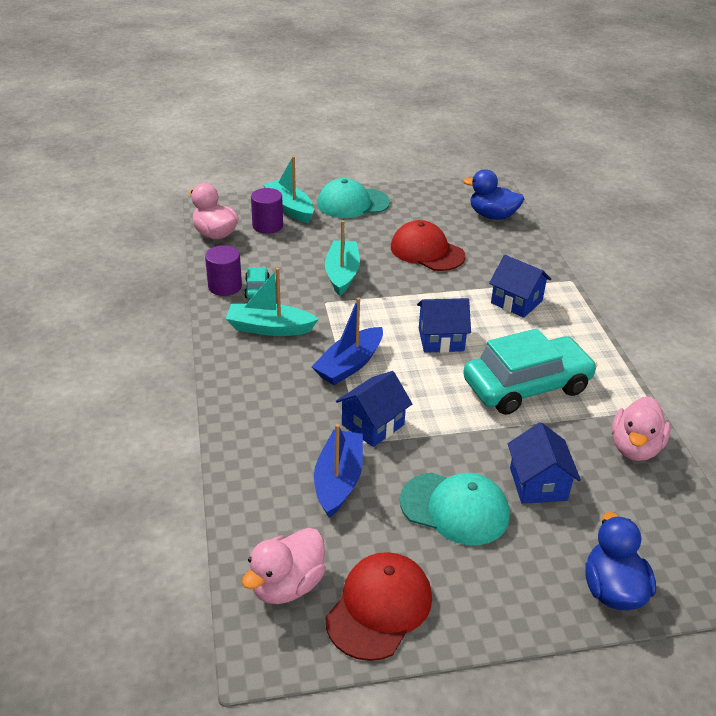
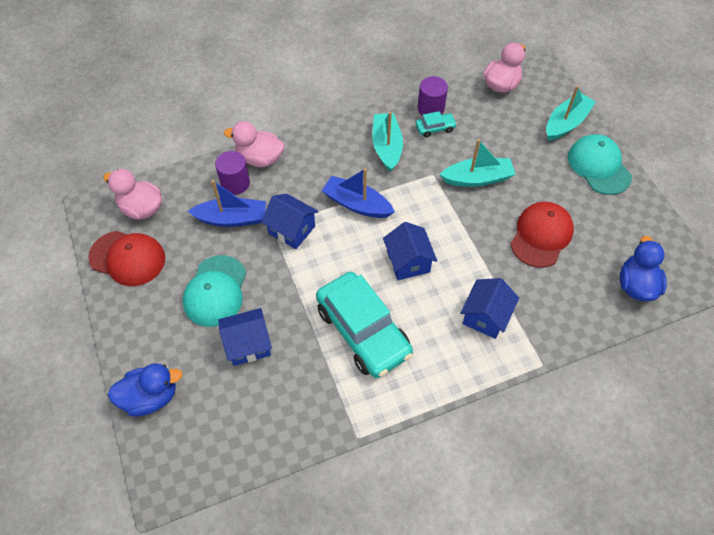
camera: 80 degrees right, 20 degrees up
(267, 226) = (529, 114): purple cylinder -> purple cylinder (235, 183)
(635, 448) = (302, 418): pink duck -> pink duck (260, 158)

